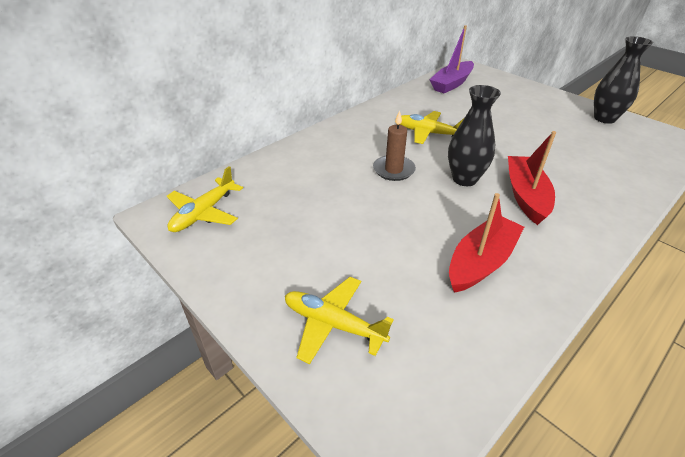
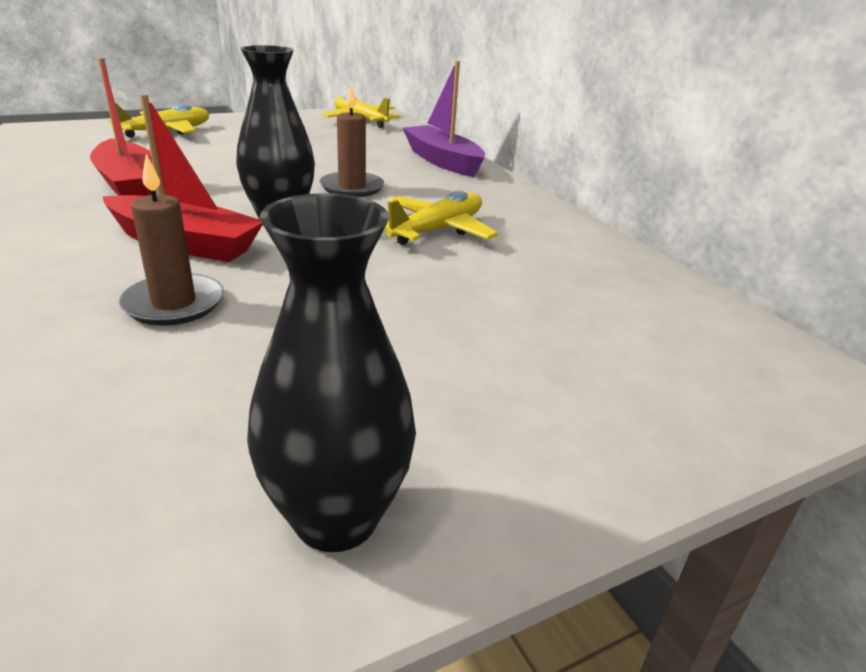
camera: 105 degrees right, 10 degrees down
(451, 84) = (679, 316): purple boat -> purple boat (442, 161)
(570, 175) = (174, 304): none -> brown candle

